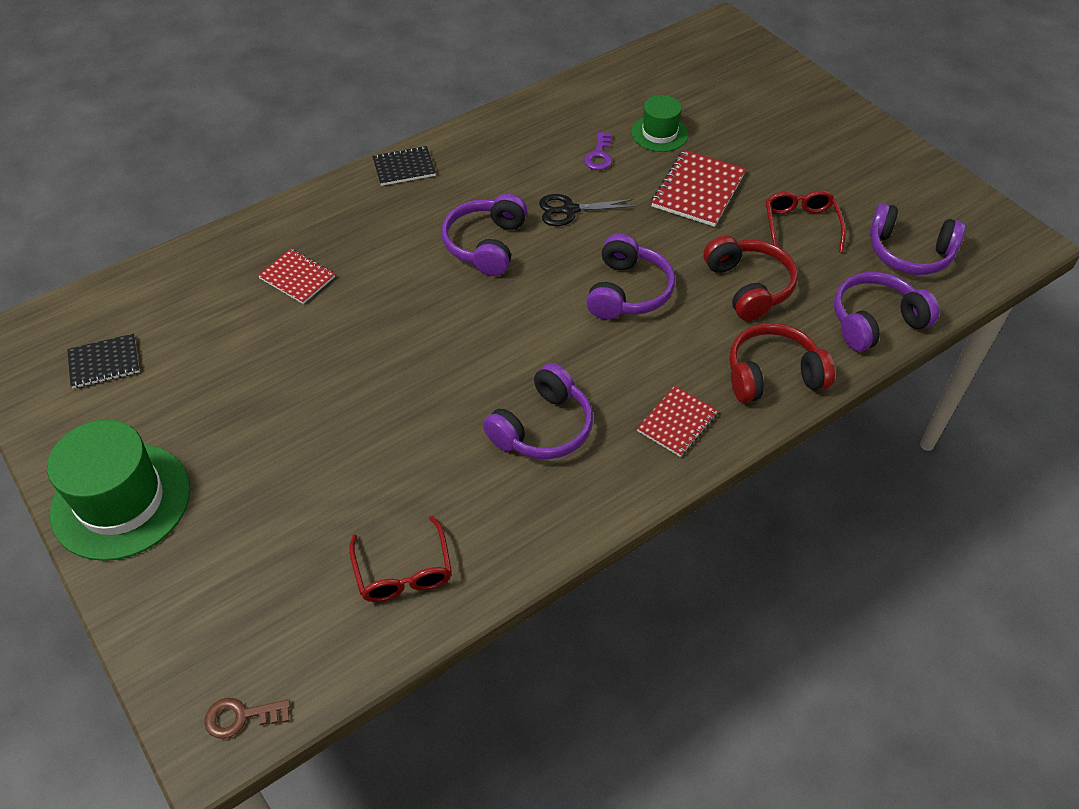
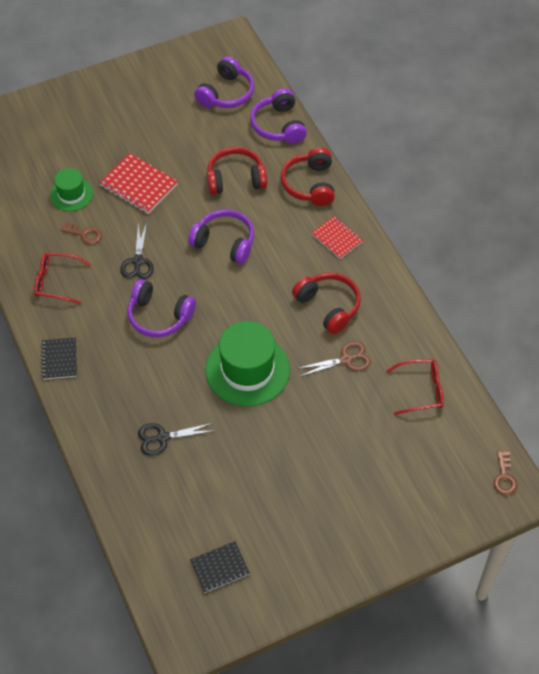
camera: 80 degrees left, 5 degrees up
(104, 362) = (220, 568): black notebook -> black notebook turned 75 degrees clockwise
(121, 501) = (346, 549): green hat -> green hat (247, 370)
(297, 277) = (162, 438): red notebook -> black scissors
(447, 462) = (346, 359): none -> brown scissors
(543, 428) = (328, 306): purple headphones -> red headphones
(599, 155) = (84, 234): purple key -> brown key
(800, 226) = (188, 139): red glasses -> red glasses (56, 282)

